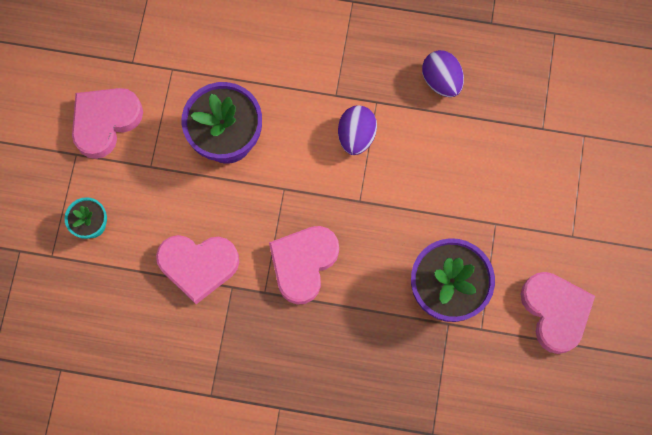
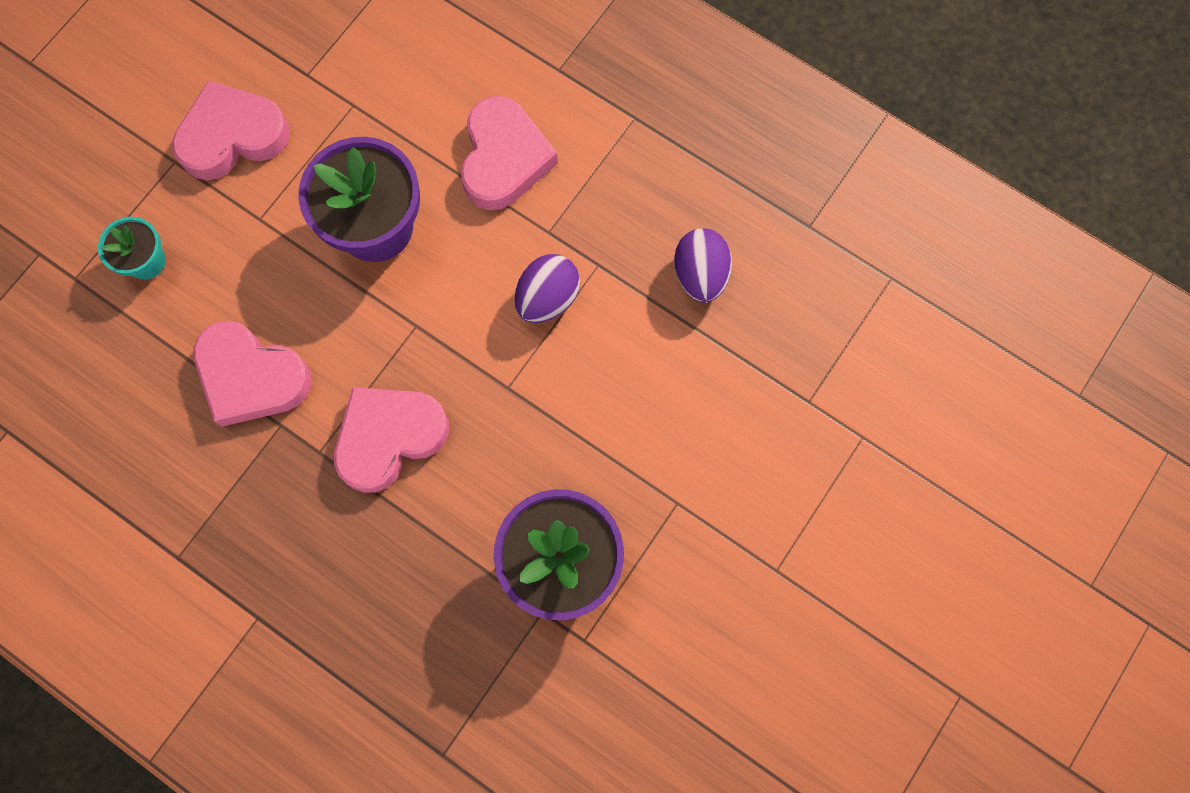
camera: 25 degrees right, 0 degrees up
(555, 312) = (698, 665): pink heart -> pink heart (504, 159)

